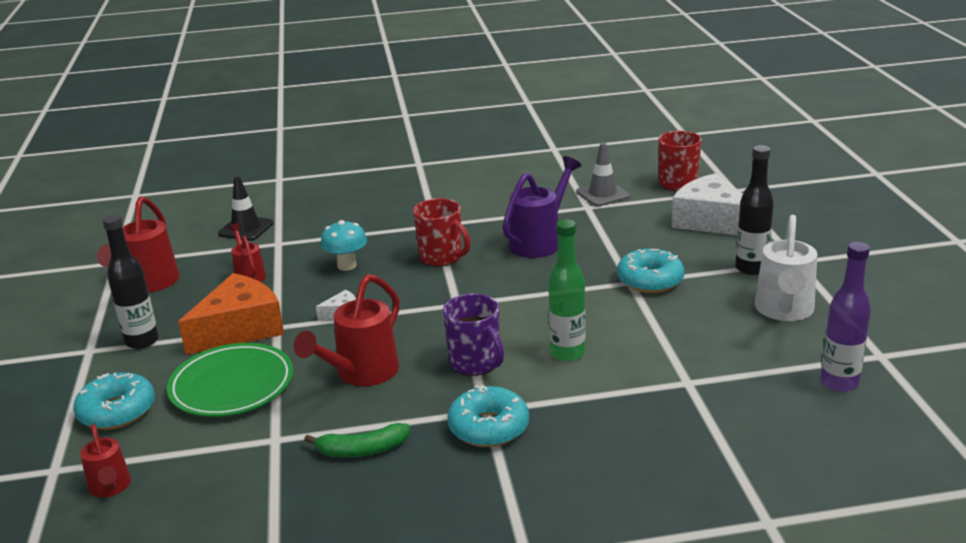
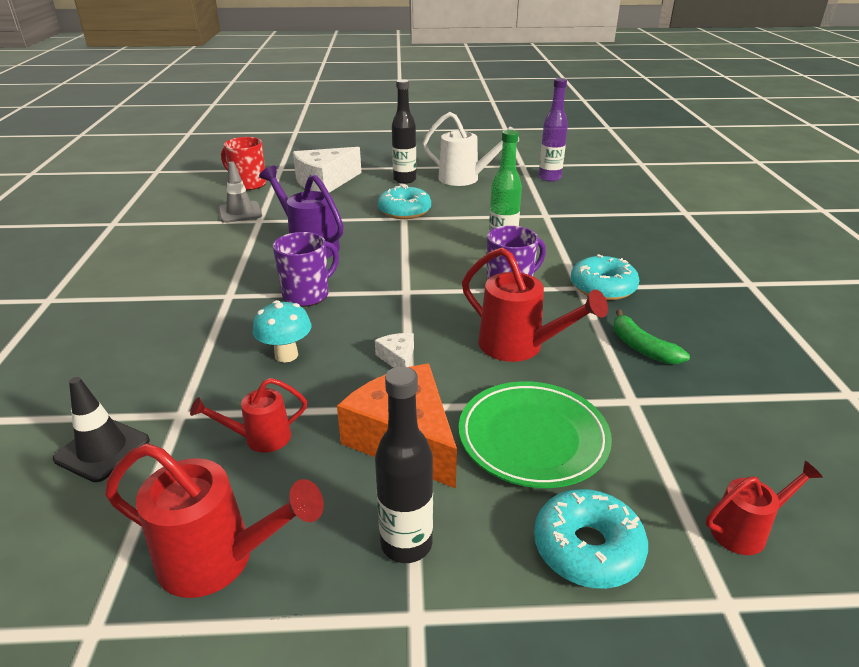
camera: 85 degrees left, 5 degrees up
(362, 450) = (642, 347): green banana -> green banana turned 150 degrees clockwise
(442, 257) = (307, 295): red mug -> purple mug

